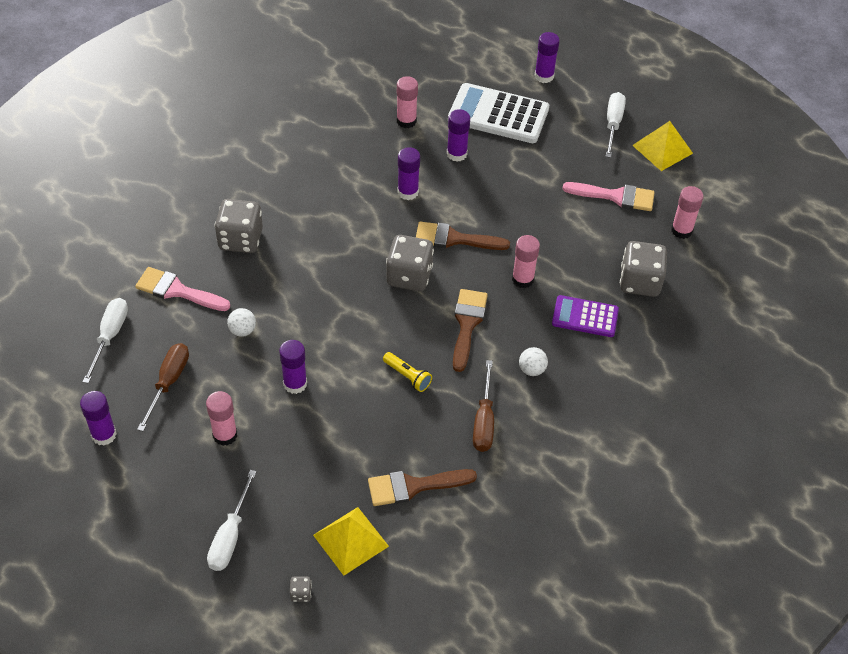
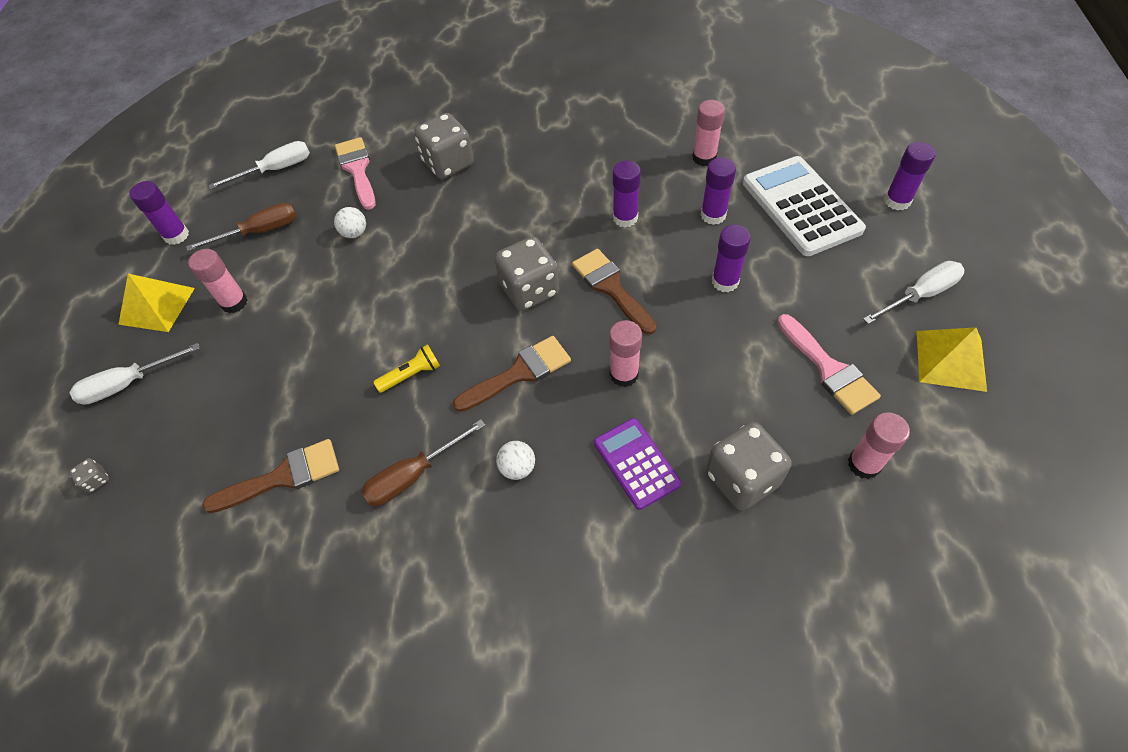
camera: 55 degrees right, 5 degrees up
(295, 384) = (329, 305): purple glue stick -> purple glue stick (725, 281)
(351, 540) = (183, 474): yellow pyramid -> yellow pyramid (157, 306)
(407, 376) = (411, 375): yellow flashlight -> yellow flashlight turned 120 degrees counterclockwise
(413, 486) = (283, 476): brown brush -> brown brush turned 120 degrees clockwise

